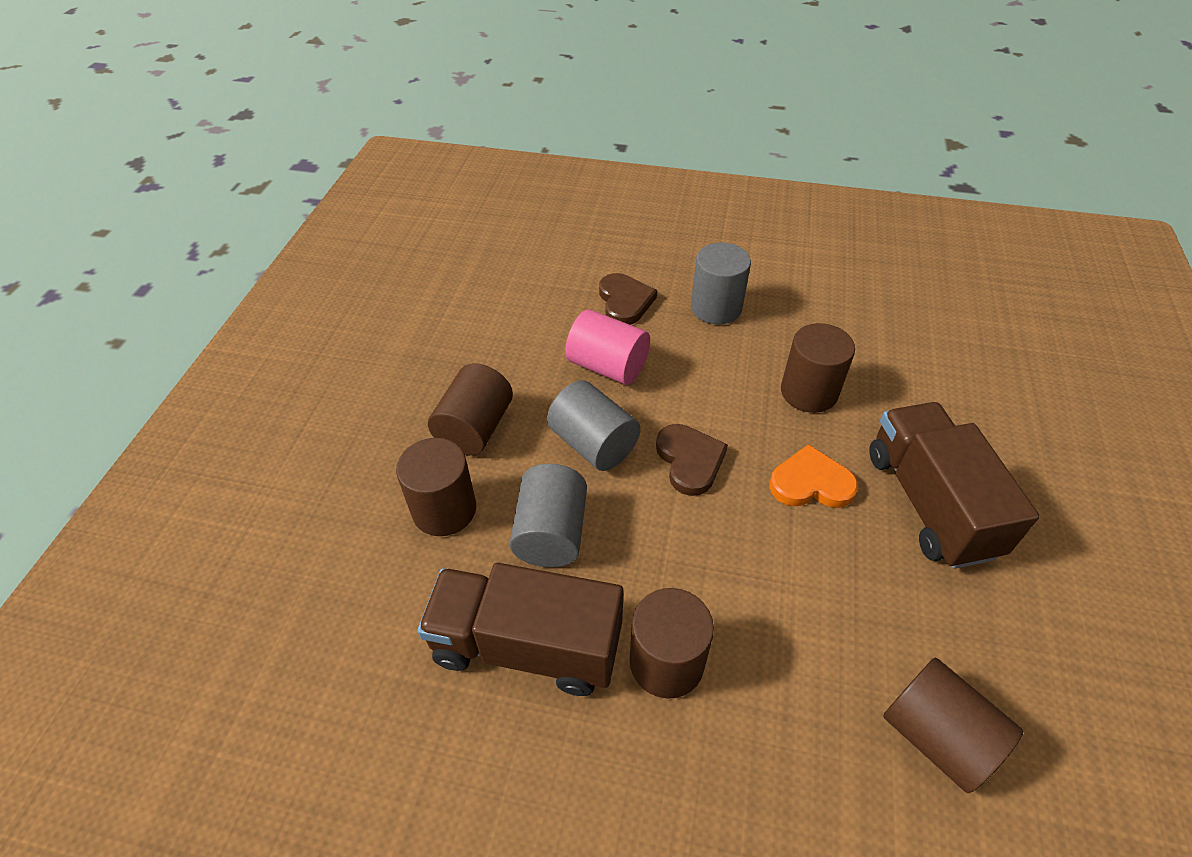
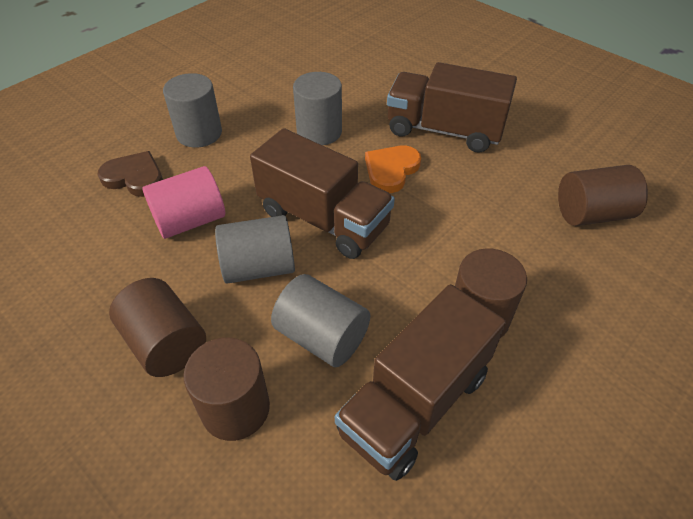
camera: 60 degrees left, 0 degrees up
(689, 461) = (323, 219): brown heart -> brown truck
(809, 392) = (319, 131): brown cylinder -> grey cylinder

